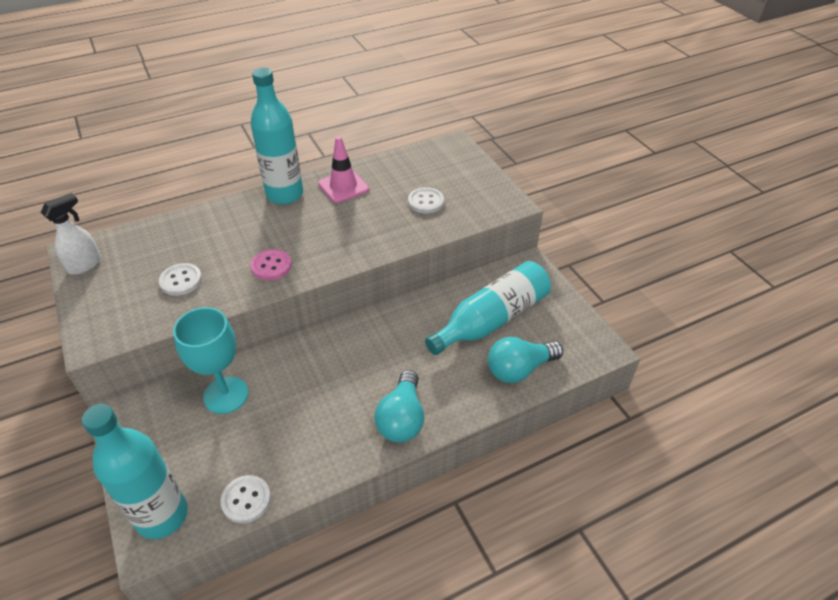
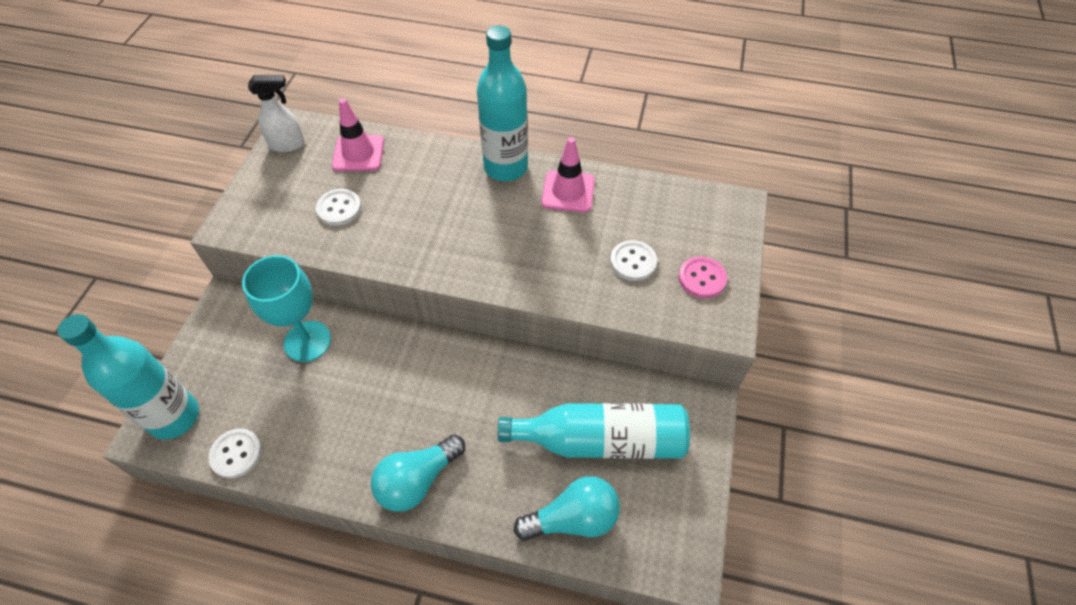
camera: 40 degrees right, 10 degrees up
(157, 241) = (358, 153): none -> pink traffic cone
(271, 266) = (421, 242): pink button -> pink button (702, 278)
(519, 369) = (573, 518): turquoise light bulb -> turquoise light bulb turned 150 degrees clockwise

